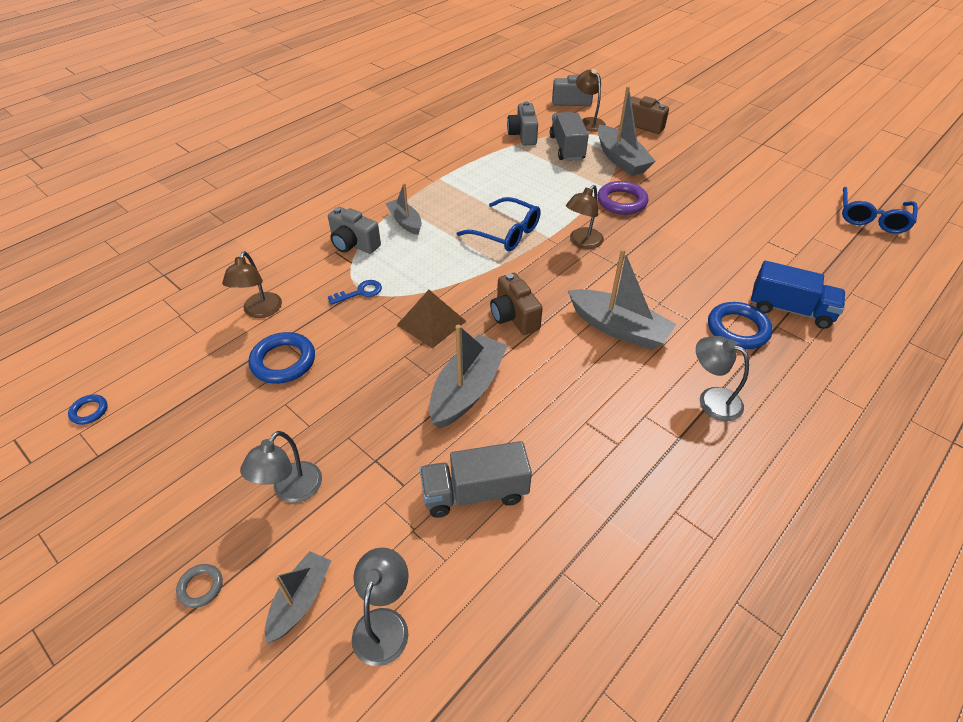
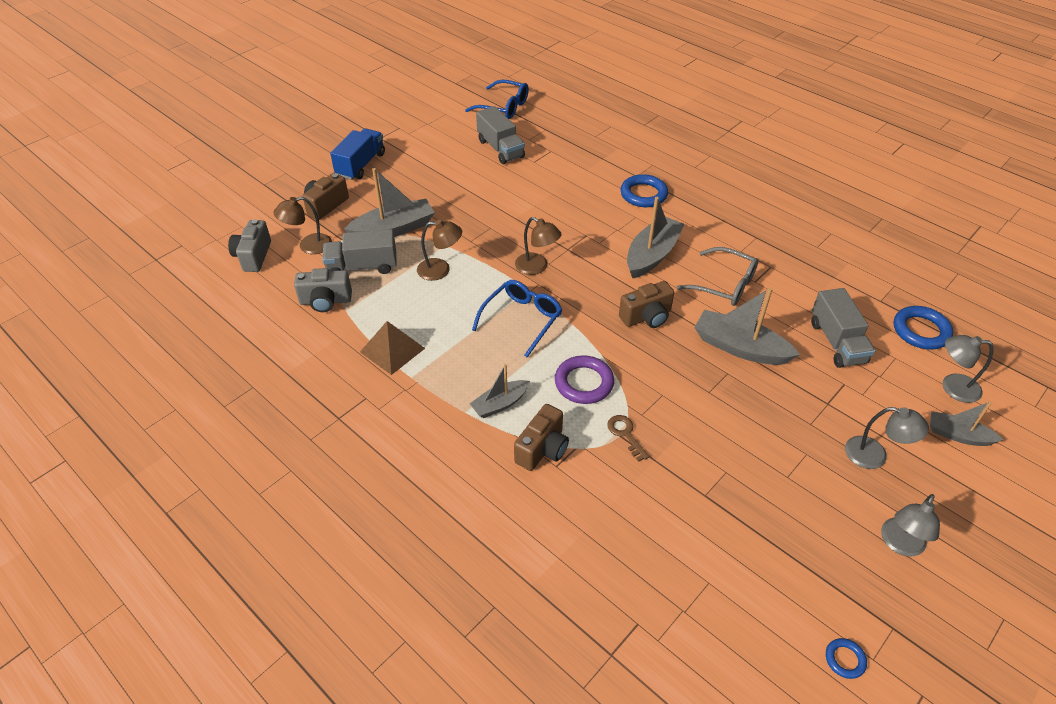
camera: 90 degrees left, 0 degrees up
(201, 587) = (976, 501): grey ring -> none
(260, 311) = (666, 523): brown lamp -> brown lamp (440, 270)
(283, 361) = (735, 487): blue ring -> blue ring (921, 331)
(353, 244) = (542, 449): grey camera -> brown camera
(360, 292) = (625, 434): blue key -> brown key
(431, 323) = (663, 374): brown pyramid -> brown pyramid (392, 350)
(574, 389) = (724, 285): none -> grey glasses
(622, 202) = (471, 236): purple ring -> purple ring (584, 383)
(711, 399) = (718, 217): grey lamp -> grey lamp (900, 544)
(781, 217) = (500, 149): none -> grey truck
(790, 310) = (618, 166): blue truck -> blue truck (361, 165)

